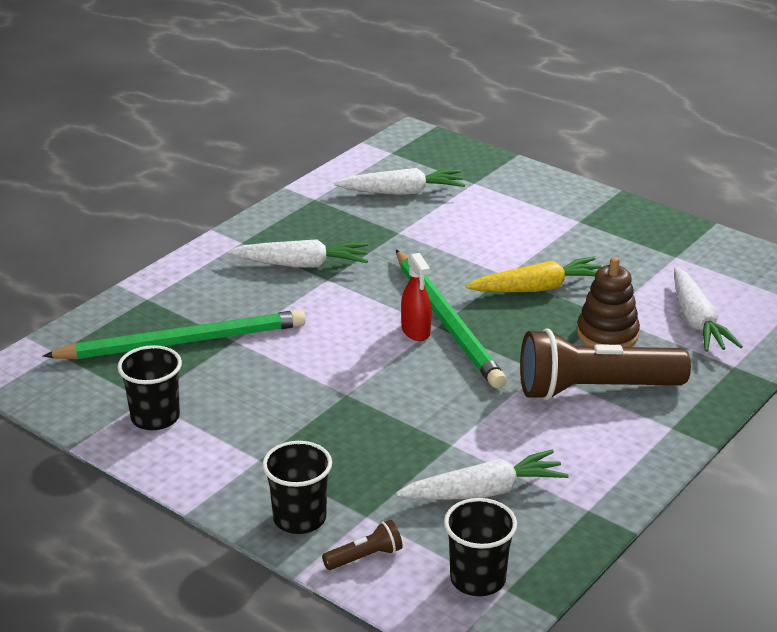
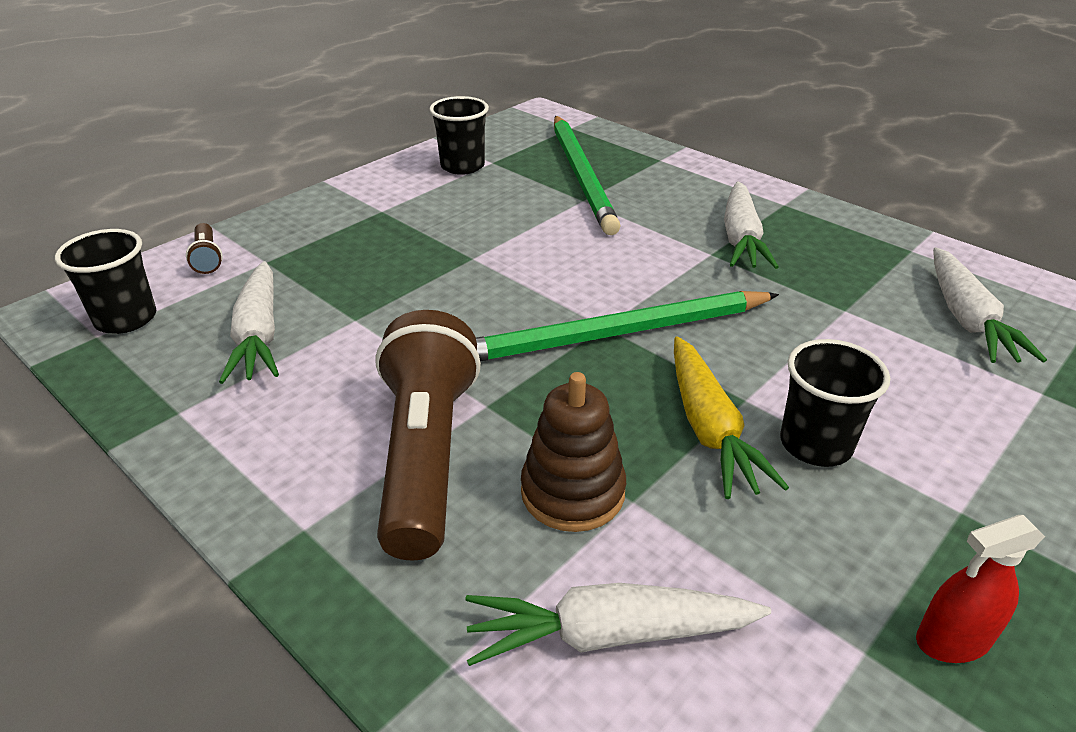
camera: 95 degrees right, 5 degrees up
(299, 518) = (283, 228): black cup -> black cup (815, 444)
(415, 331) = (593, 308): red spray bottle -> red spray bottle (953, 640)

